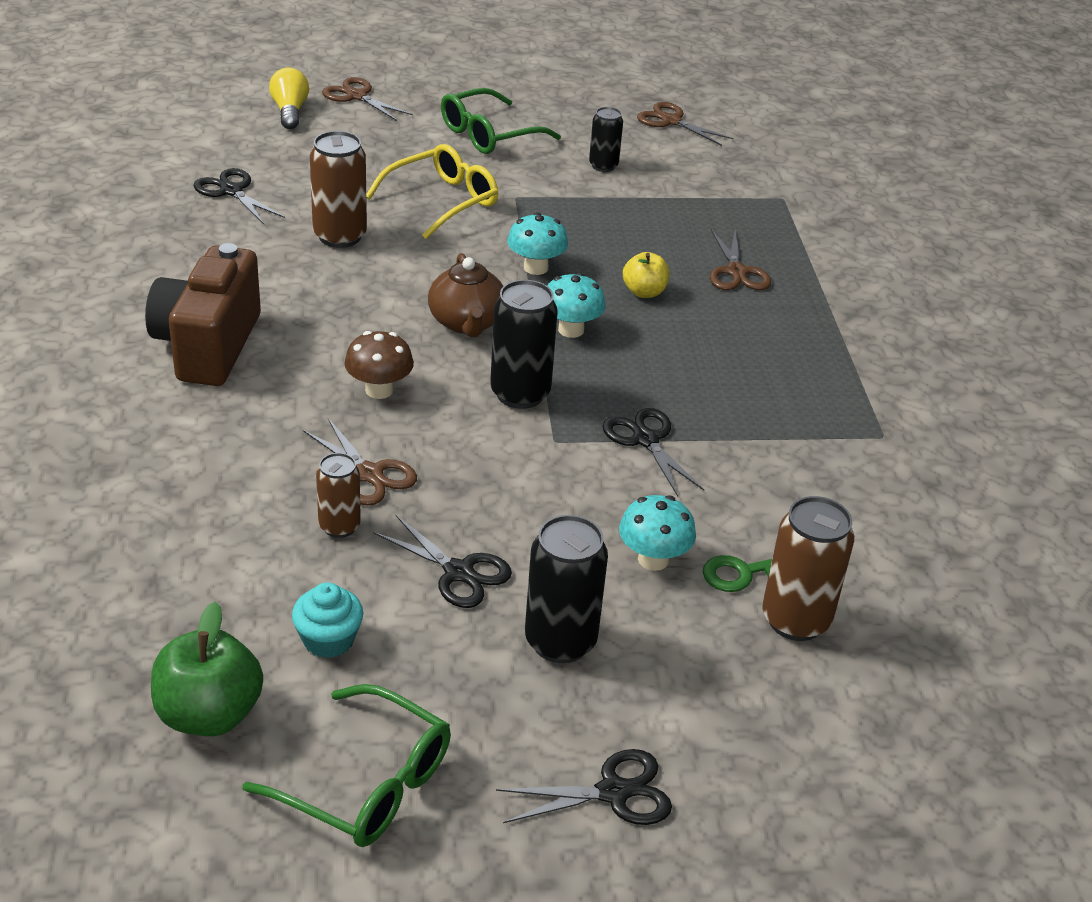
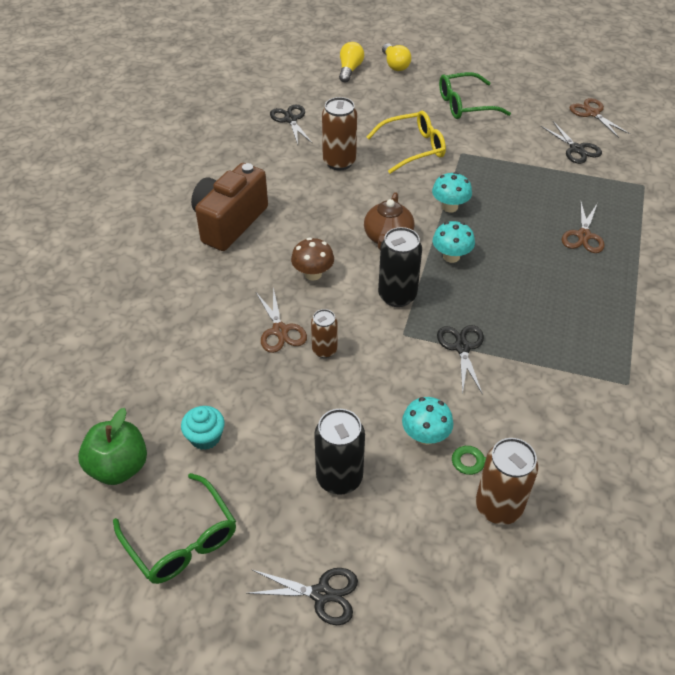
camera: 25 degrees right, 10 degrees up
(339, 526) = (247, 362): brown can -> brown can (324, 350)
(356, 96) = (395, 65): brown scissors -> yellow light bulb
(458, 572) = (301, 412): black scissors -> black scissors (576, 149)
(603, 166) = (529, 140): black can -> none
(644, 292) = (512, 238): yellow apple -> none

